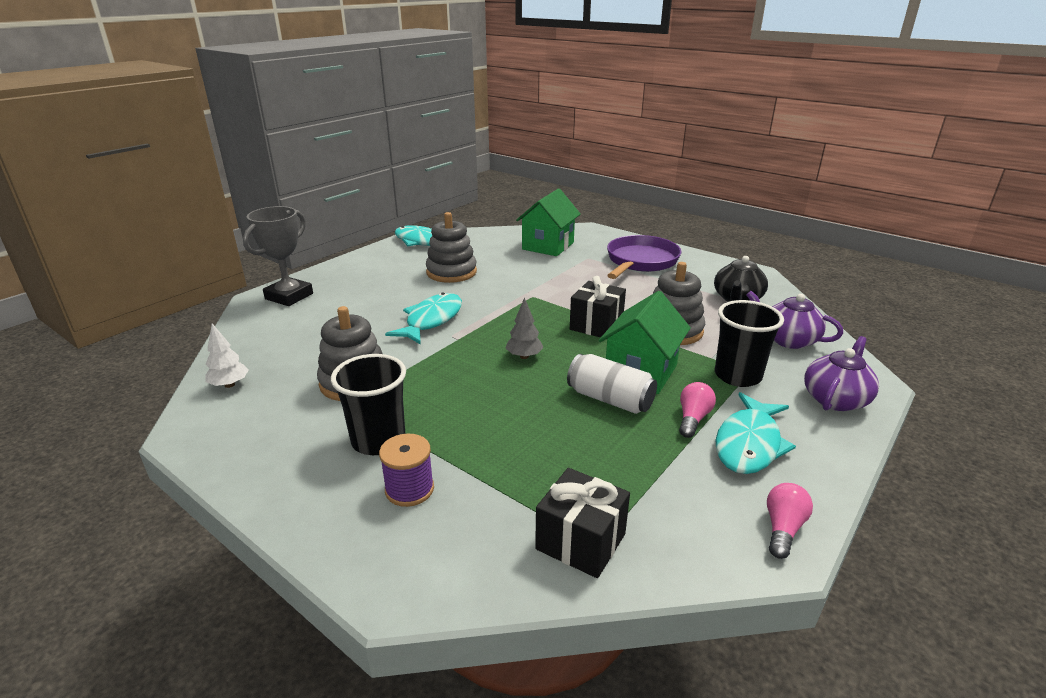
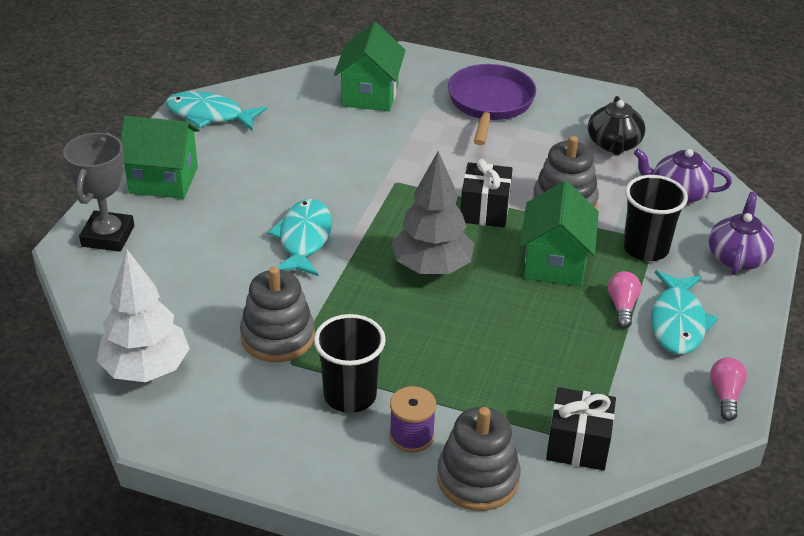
camera: 20 degrees left, 10 degrees up
(229, 385) = (146, 369): white tree -> white tree, size x2.02
(359, 271) = (164, 180): none -> green house
(451, 272) = (279, 161): grey stacking toy -> grey stacking toy (478, 478)
(524, 356) = (432, 267): grey tree -> grey tree, size x2.02
(610, 399) = (540, 302): white can -> none

